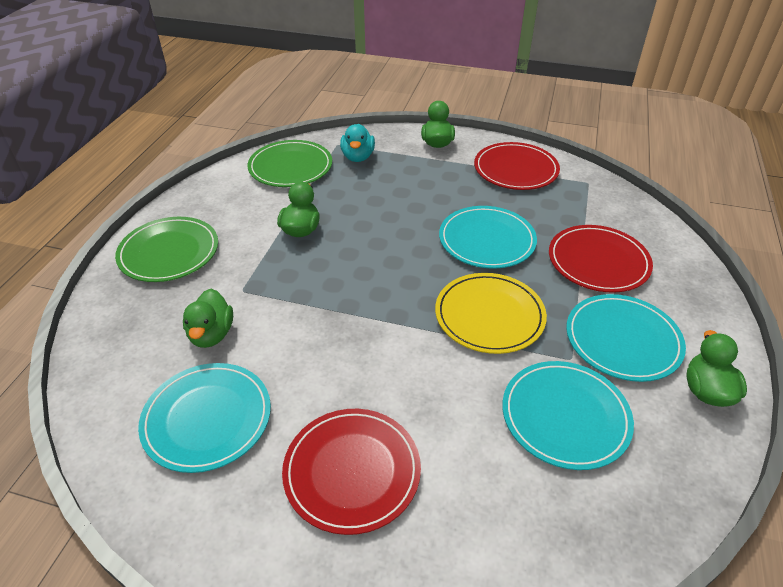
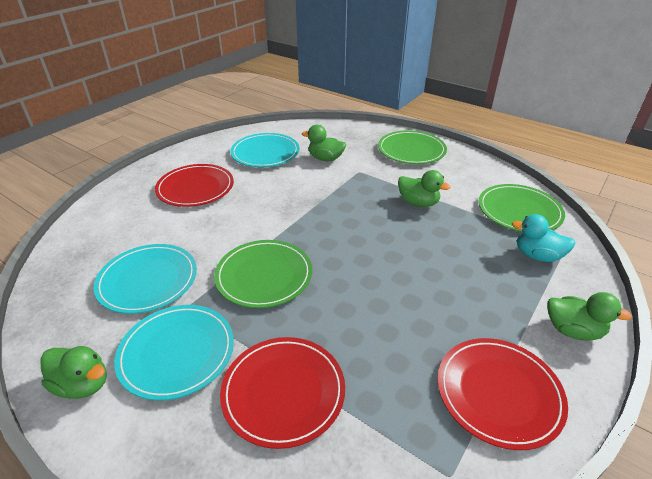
camera: 110 degrees right, 5 degrees down
(487, 240) = (361, 309): turquoise plate -> none
(489, 315) = (264, 276): yellow plate -> green plate

